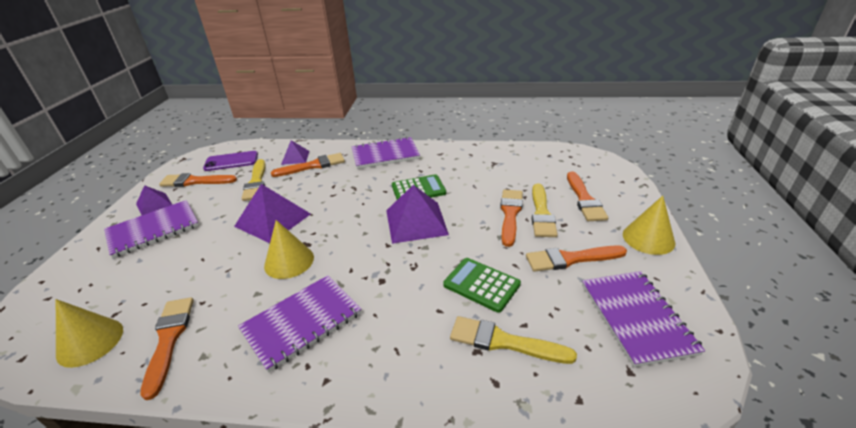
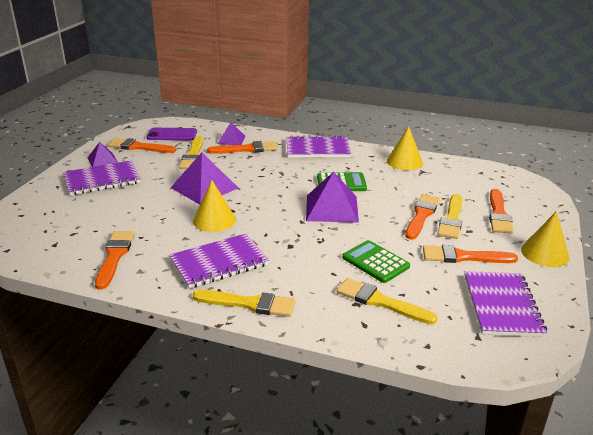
camera: 10 degrees right, 5 degrees down
(90, 342) = (55, 248): yellow cone -> yellow cone (404, 162)
(348, 380) = (249, 304): none -> yellow brush

